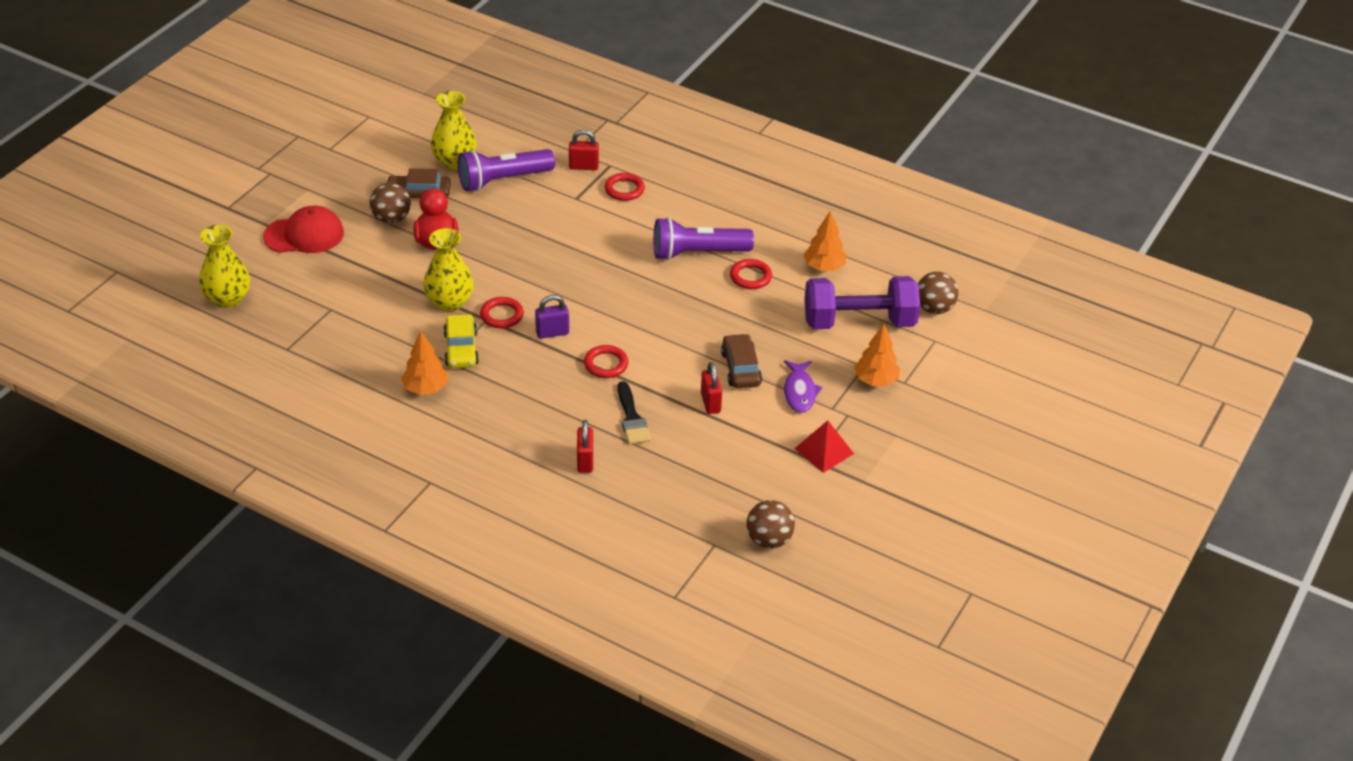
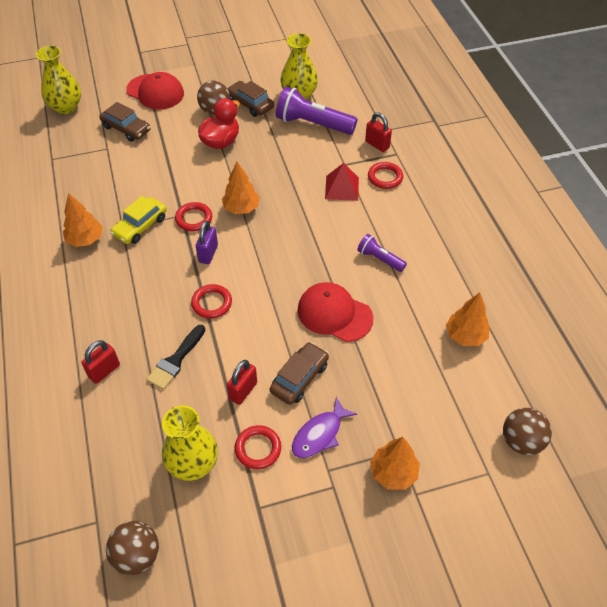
camera: 45 degrees right, 10 degrees up
(324, 282) = (126, 129): none -> brown car
(449, 302) = (176, 188): yellow vase -> yellow vase (193, 463)
(532, 283) = (241, 208): none -> orange tree
(552, 333) = (208, 253): purple padlock -> purple padlock turned 75 degrees clockwise
(697, 253) = (379, 259): purple flashlight -> purple flashlight, size x0.54
(712, 312) = (334, 314): none -> red cap
(750, 277) = (397, 305): red ring -> red ring (258, 449)
(824, 451) = (275, 506): red pyramid -> red pyramid (342, 188)
(859, 322) = (440, 406): purple dumbbell -> none

